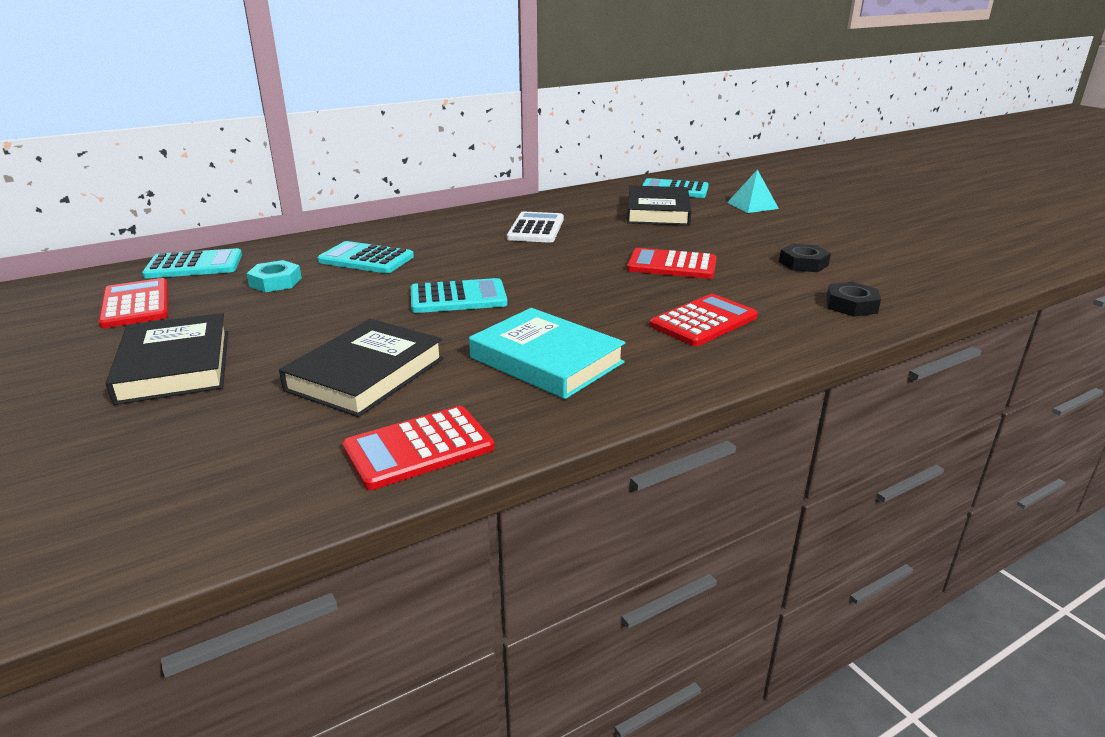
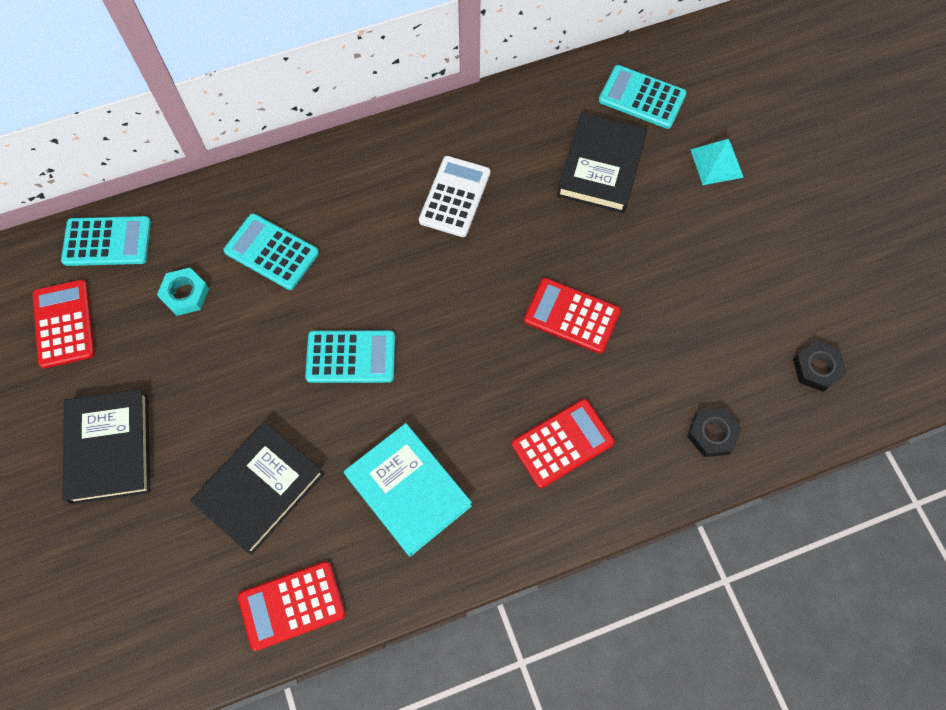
camera: 10 degrees right, 40 degrees up
(803, 263) = (707, 333): black nut -> black nut (817, 368)

